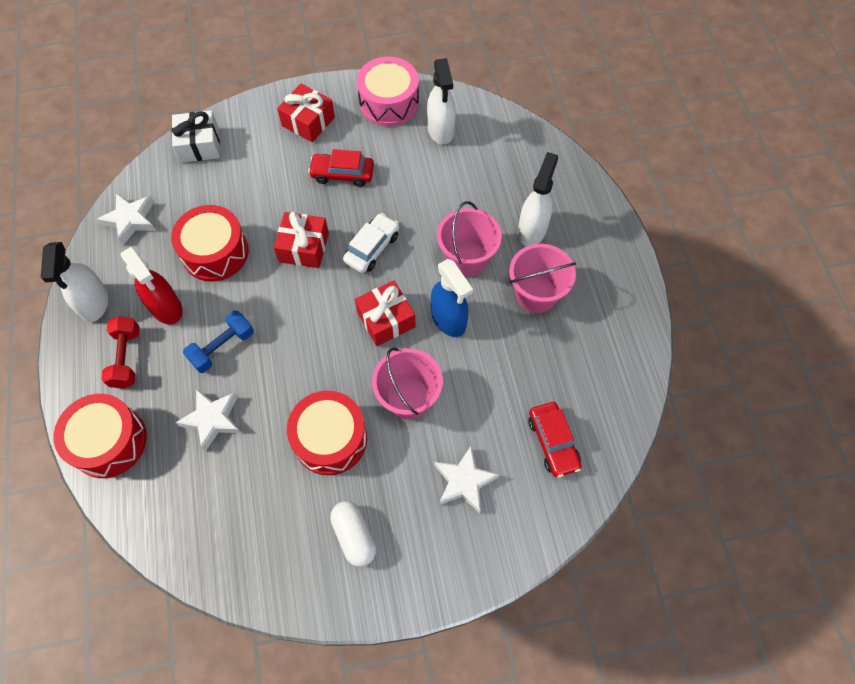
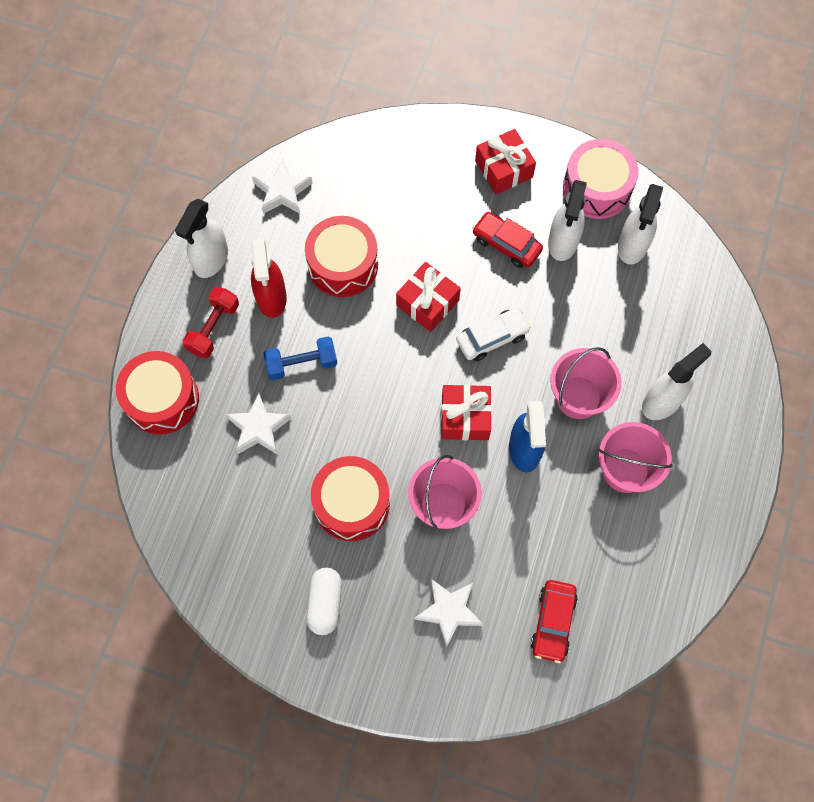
camera: 30 degrees right, 5 degrees up
(199, 145) = (385, 143): white gift -> none
(386, 152) = (563, 242): none -> white spray bottle

